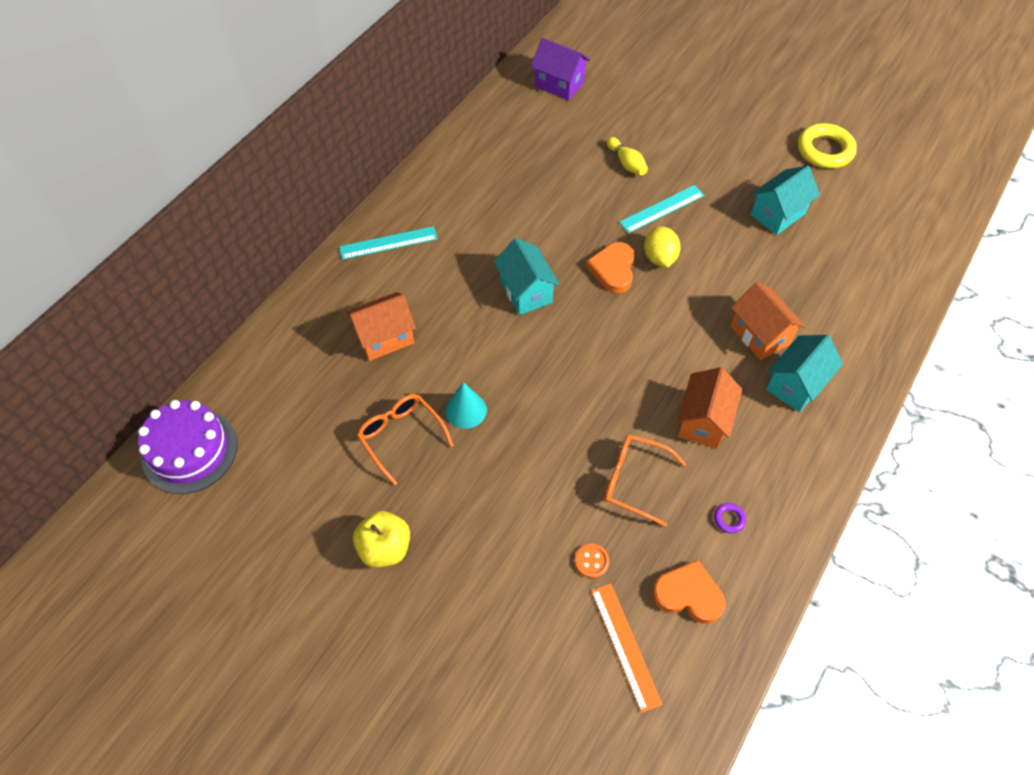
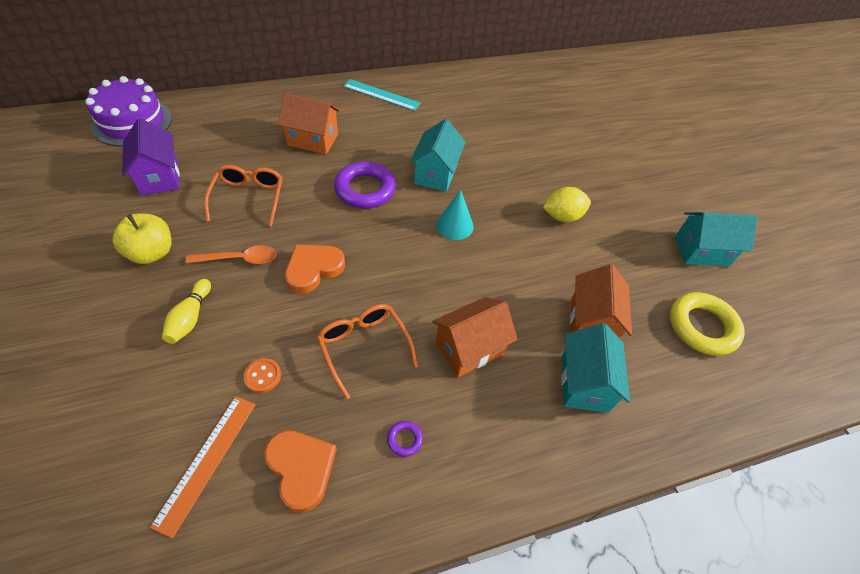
camera: 35 degrees right, 5 degrees down
(462, 493) = (239, 259): none -> orange spoon
(466, 410) = (307, 213): turquoise cone -> turquoise cone (454, 225)
(486, 352) = (365, 189): none -> purple ring
(559, 84) = (602, 79): purple house -> purple house (159, 177)
(613, 269) = (516, 201): orange heart -> orange heart (313, 269)
(626, 163) = (603, 146): yellow bowling pin -> yellow bowling pin (190, 318)
(659, 258) = (562, 216): yellow lemon -> yellow lemon turned 45 degrees clockwise
(662, 209) = (600, 188): turquoise ruler -> none
(795, 385) = (584, 383): turquoise house -> turquoise house turned 75 degrees counterclockwise
(824, 150) = (795, 235): yellow ring -> yellow ring (702, 327)

